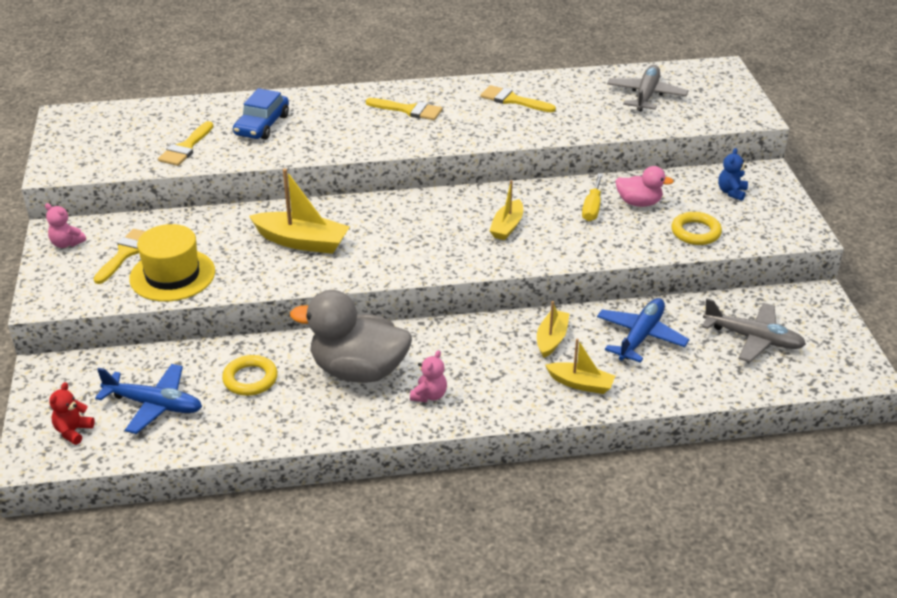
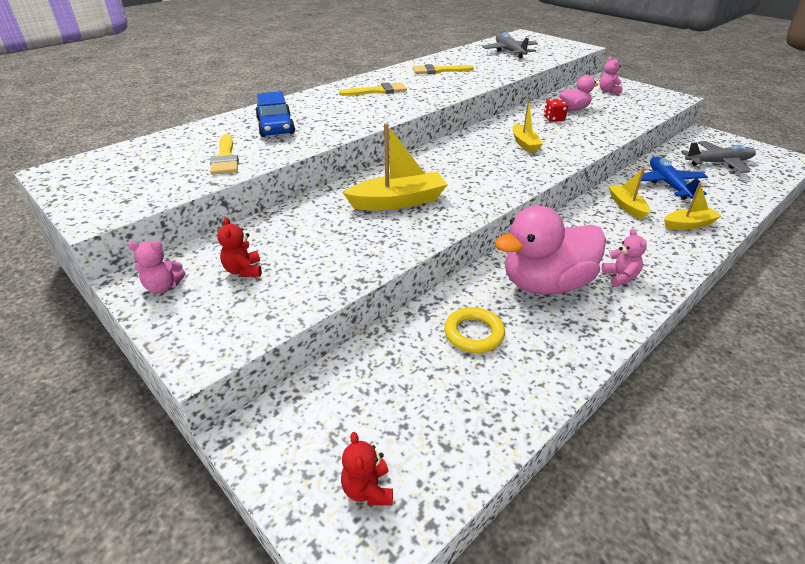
camera: 35 degrees left, 0 degrees up
(125, 253) = (243, 270): yellow brush -> red teddy bear
(154, 405) = (419, 406): blue plane -> none
(172, 275) = (318, 269): yellow hat -> none
(358, 371) = (545, 284): grey duck -> pink duck
(592, 207) = (554, 119): yellow screwdriver -> red dice
(695, 232) = (628, 113): yellow ring -> none
(731, 192) = (608, 91): blue teddy bear -> pink teddy bear

